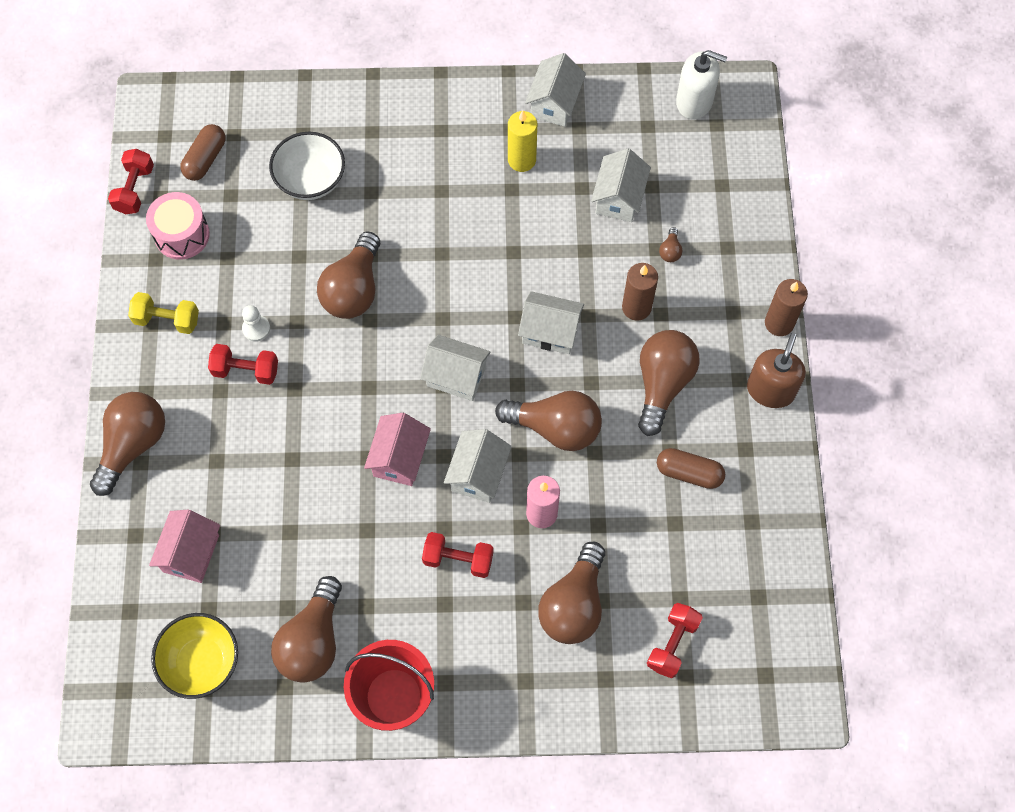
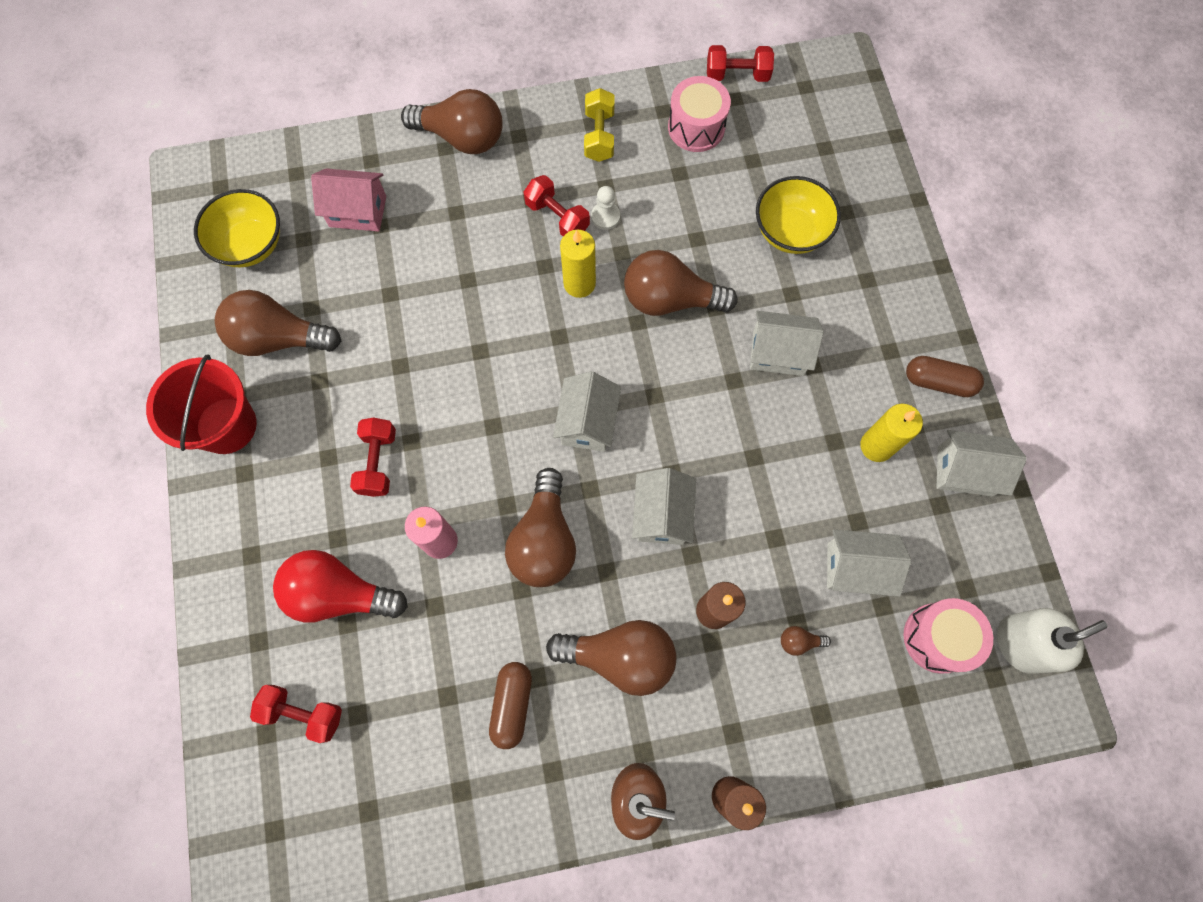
camera: 80 degrees right, 5 degrees up
(205, 159) = (789, 128): brown capsule -> brown capsule (938, 382)
(246, 370) = (557, 217): red dumbbell -> red dumbbell turned 45 degrees counterclockwise
(311, 180) = (790, 231): white bowl -> yellow bowl
(320, 362) = (579, 283): none -> yellow candle
(399, 458) = (483, 382): pink house -> none
(478, 474) = (477, 466): white house -> white house (778, 353)
(574, 604) = (339, 593): brown light bulb -> red light bulb
(682, 155) = (937, 638): none -> pink drum
(694, 101) = (1020, 643): white soap dispenser -> white soap dispenser turned 120 degrees counterclockwise

